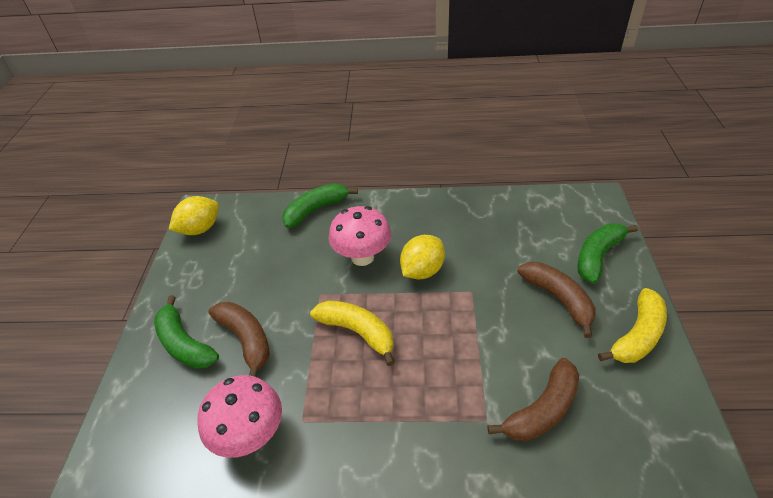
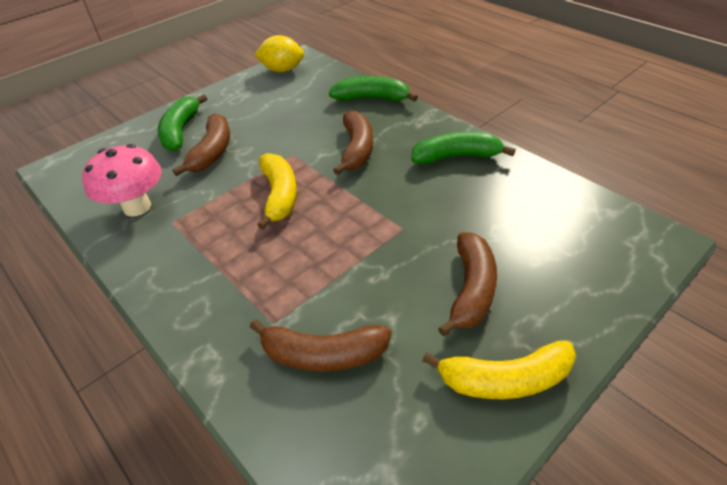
camera: 45 degrees right, 0 degrees up
(362, 257) = (356, 149): pink mushroom -> brown banana
(422, 271) = (386, 187): yellow lemon -> none
(598, 256) = (573, 286): green banana -> green banana (456, 157)

